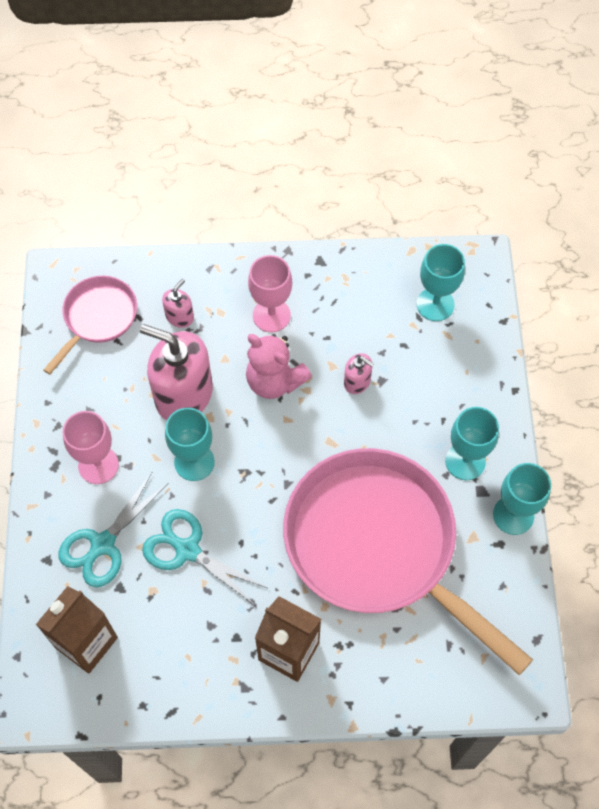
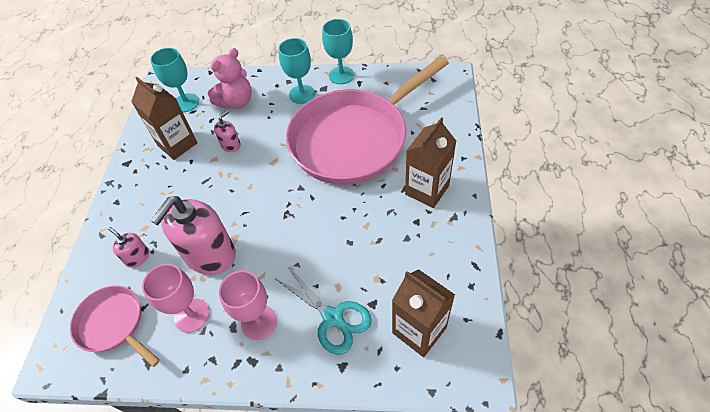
camera: 80 degrees left, 10 degrees down
(186, 549) = (344, 254): turquoise scissors -> none
(194, 462) = (271, 248): turquoise goblet -> none
(271, 315) = (160, 194): pink goblet -> pink goblet (191, 315)
(274, 381) = (216, 193): pink teddy bear -> pink teddy bear (236, 102)
(355, 313) = (177, 144): none -> brown carton

